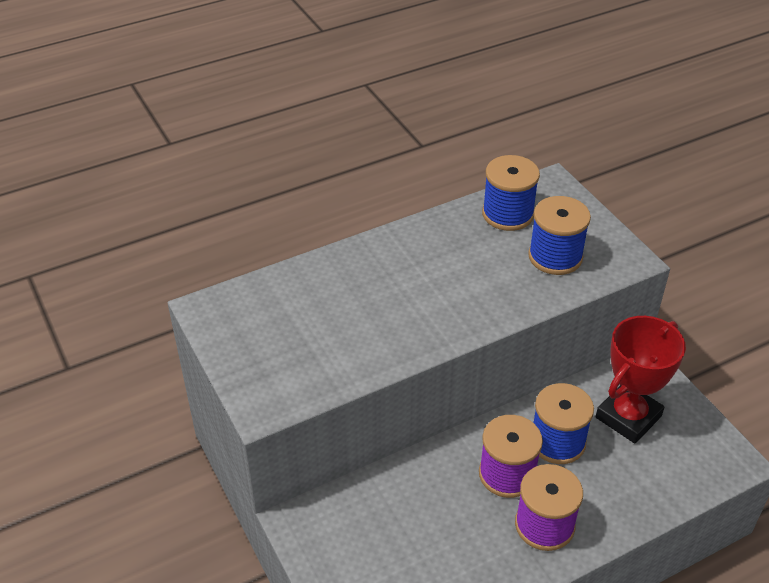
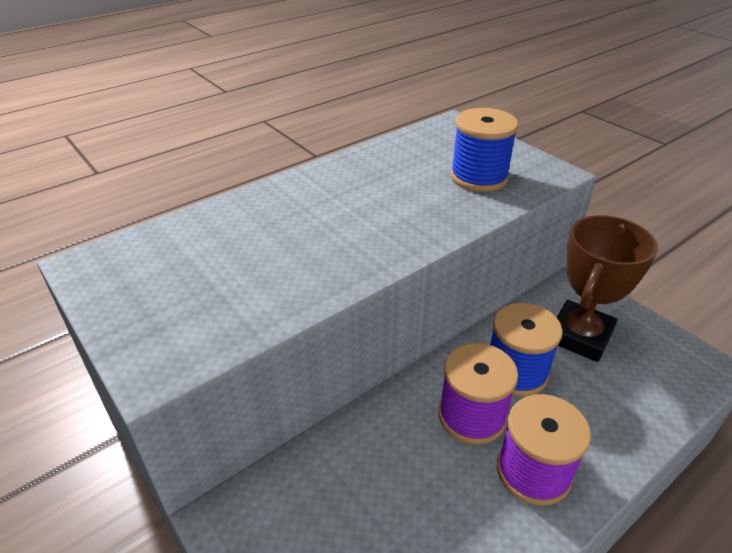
camera: 10 degrees left, 5 degrees down
(508, 214) = (419, 148): blue spool -> none
(628, 417) = (579, 336): red trophy -> brown trophy

